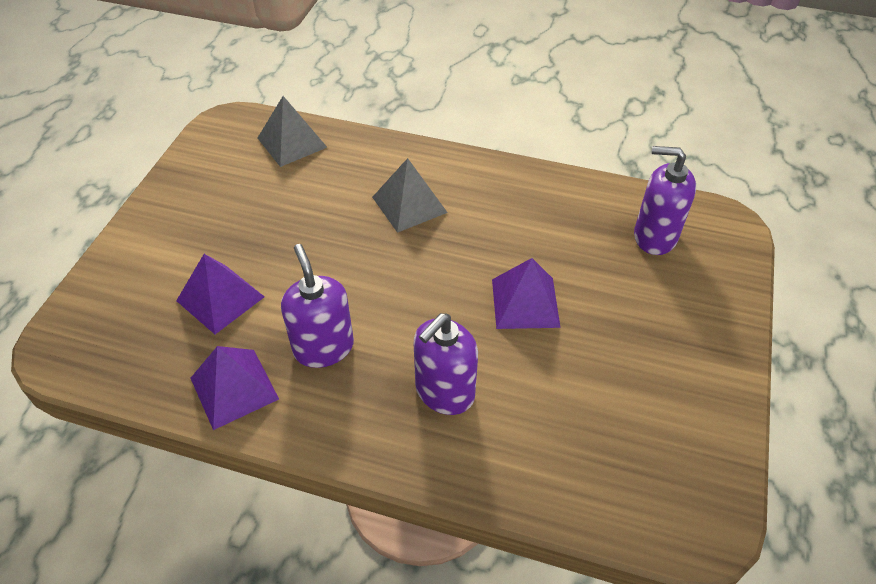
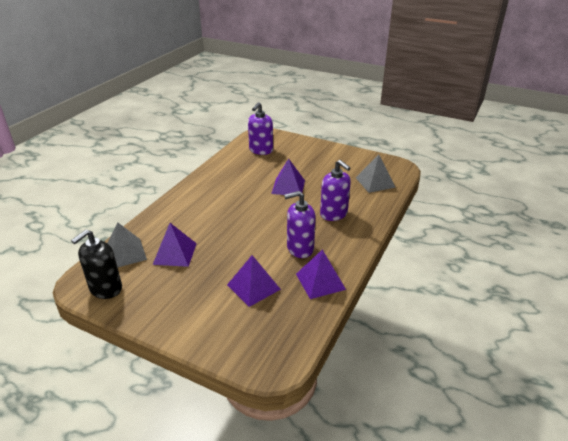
camera: 80 degrees left, 15 degrees down
(218, 146) = (105, 288): none -> black soap dispenser
(296, 192) = (175, 253): none -> purple pyramid
(409, 204) = (208, 212): grey pyramid -> grey pyramid (375, 182)

